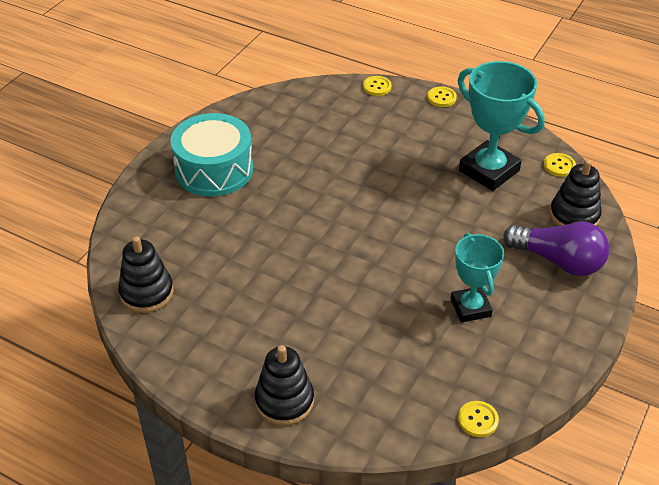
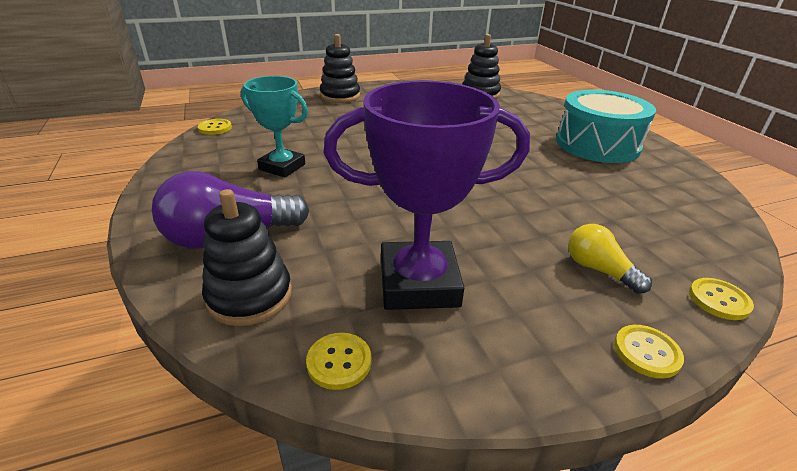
camera: 130 degrees right, 10 degrees down
(398, 123) = (599, 270): none -> yellow light bulb
(489, 171) = (419, 283): turquoise trophy -> purple trophy

